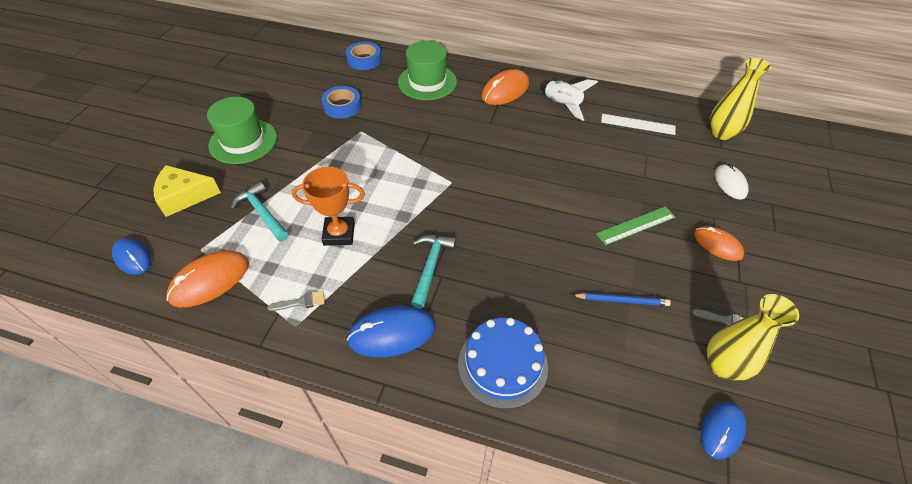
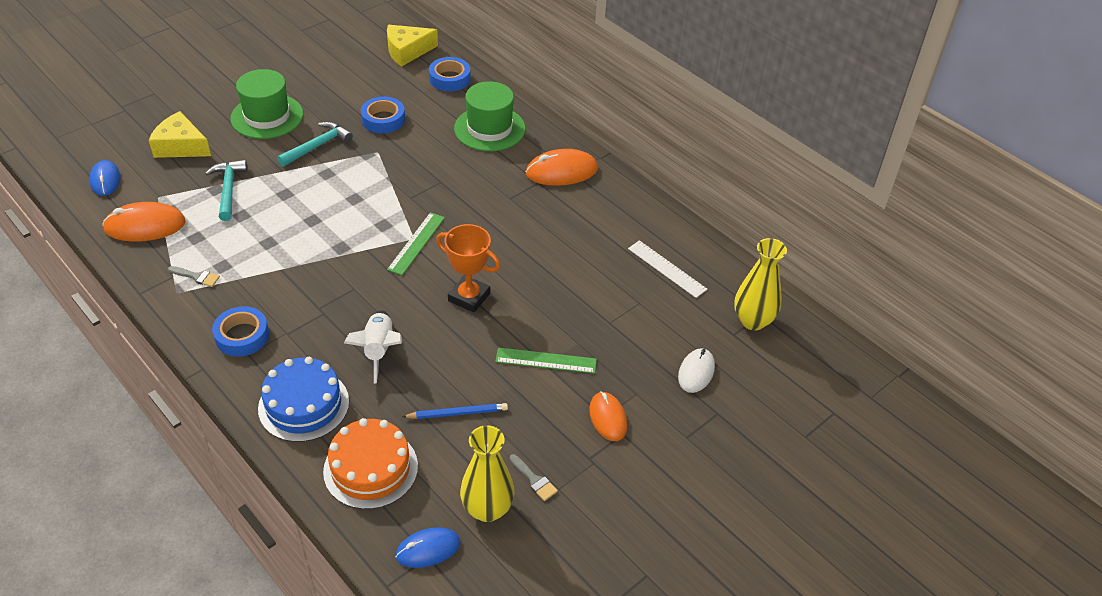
camera: 30 degrees right, 5 degrees down
(314, 53) = (407, 51): none -> yellow cheese
(339, 234) = (273, 237): orange trophy -> orange trophy (469, 297)
(392, 333) = (242, 336): blue mouse -> blue tape
(430, 267) = (321, 301): turquoise hammer -> turquoise hammer (317, 146)
(458, 185) = (416, 243): none -> green ruler
(562, 105) = (605, 213): white rocket -> white rocket (379, 350)
(609, 388) = (370, 468): none -> orange cake
(621, 300) = (457, 413): blue pencil -> blue pencil turned 45 degrees counterclockwise

